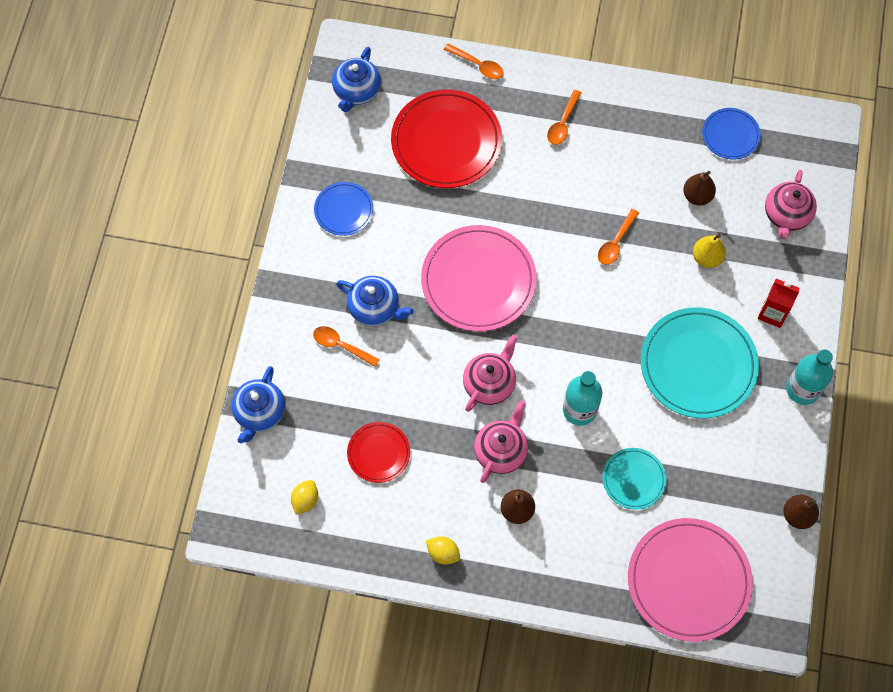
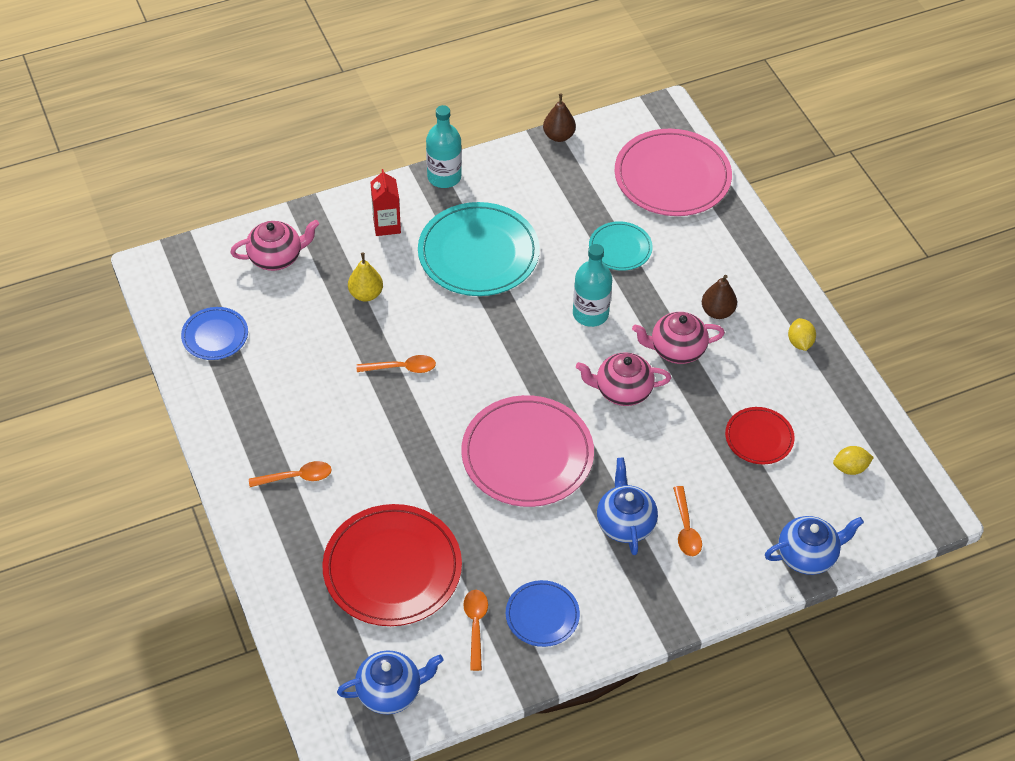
camera: 125 degrees left, 15 degrees down
(477, 65) = (276, 592): orange spoon -> orange spoon (475, 626)
(697, 196) = (304, 330): brown pear -> none

